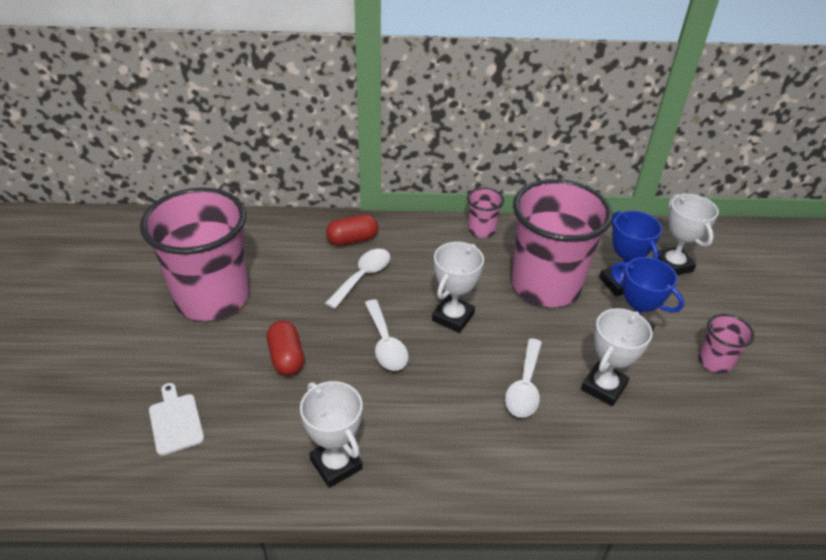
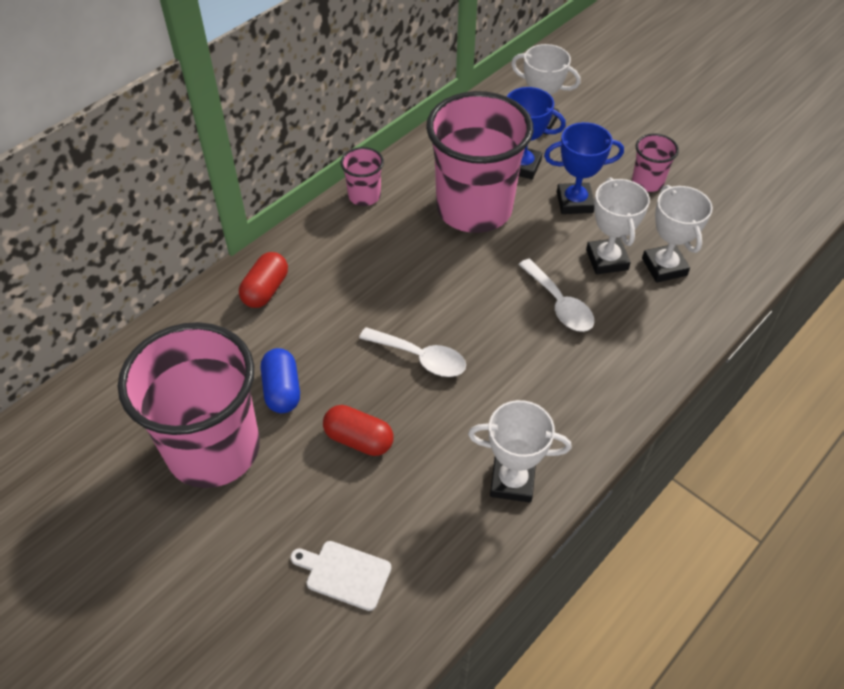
camera: 45 degrees left, 10 degrees up
(286, 297) = (282, 390): none -> blue capsule
(363, 276) = (323, 316): white spoon -> none
(453, 317) = (441, 292): white trophy -> white trophy (664, 267)

